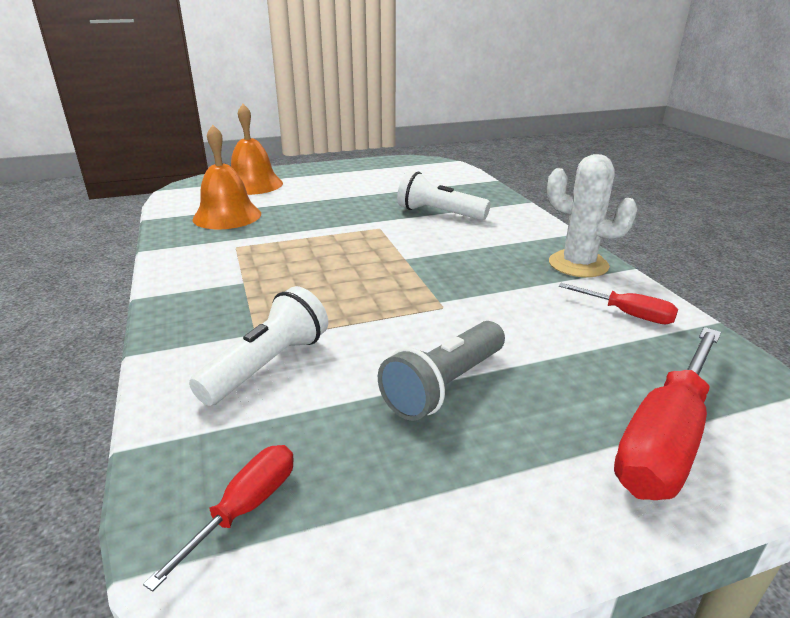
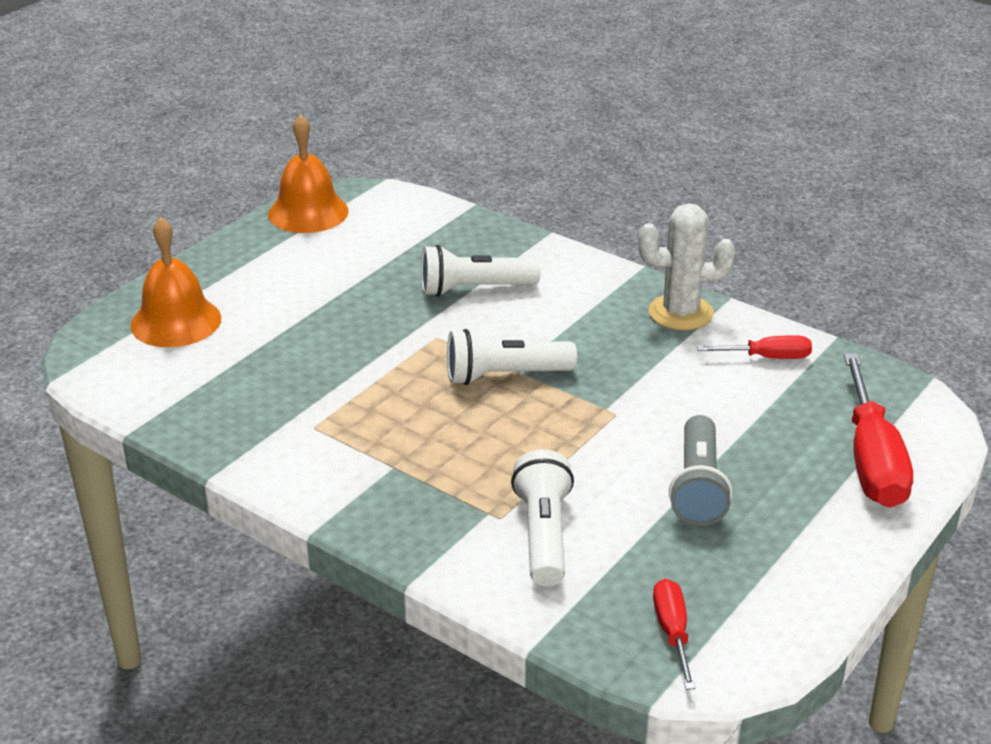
camera: 35 degrees left, 5 degrees up
(227, 216) = (229, 387): orange bell -> orange bell (308, 212)
(393, 259) = (505, 376): none -> white flashlight

